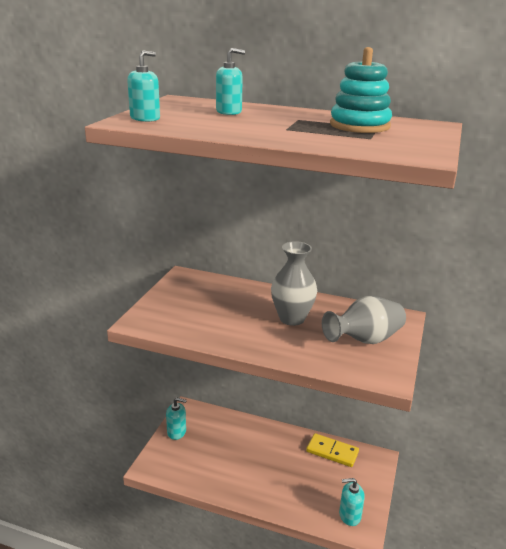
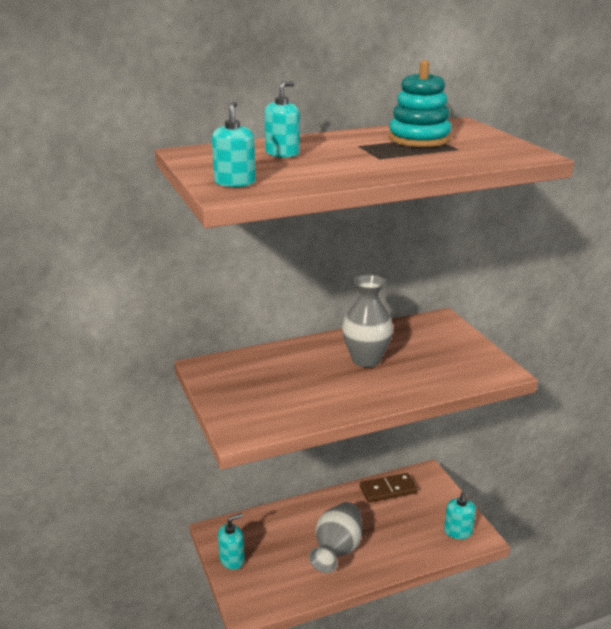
camera: 40 degrees left, 0 degrees up
(332, 452) = (388, 490): yellow domino -> brown domino
(349, 515) = (458, 532): turquoise soap dispenser -> turquoise soap dispenser turned 45 degrees counterclockwise
(364, 340) = (445, 351): grey vase -> grey vase (337, 550)

